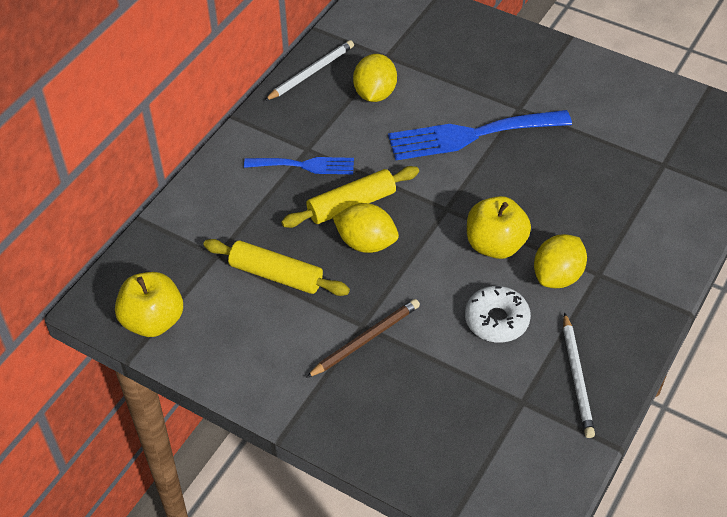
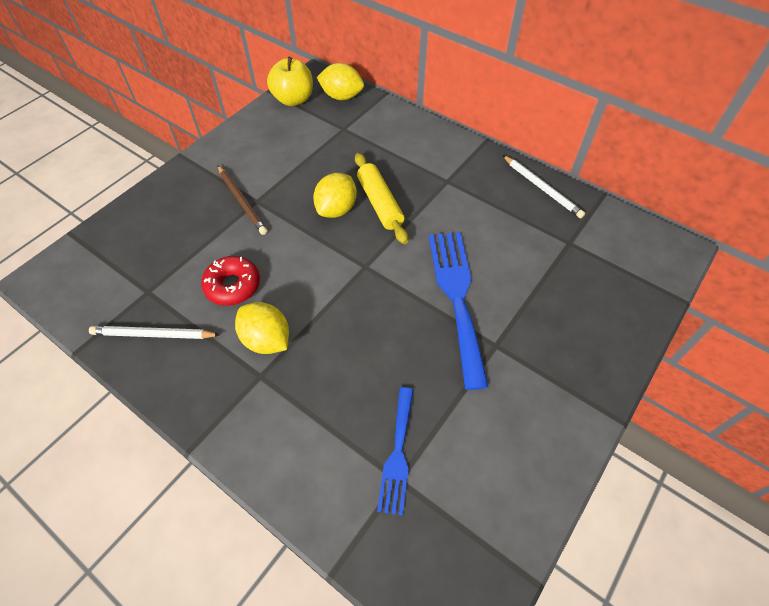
camera: 95 degrees right, 5 degrees up
(276, 275) = (317, 157): yellow rolling pin -> none
(305, 165) = (428, 178): blue fork -> blue fork (397, 454)
(375, 94) = (515, 229): yellow lemon -> yellow lemon (341, 96)
(495, 245) = (315, 296): yellow apple -> none
(496, 320) = (232, 285): white donut -> red donut

